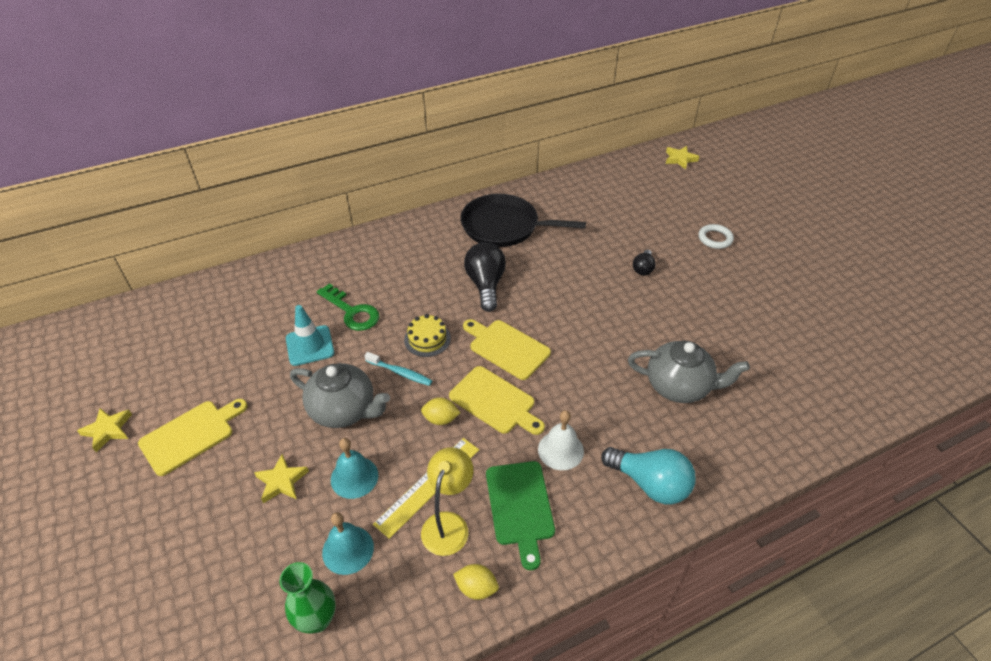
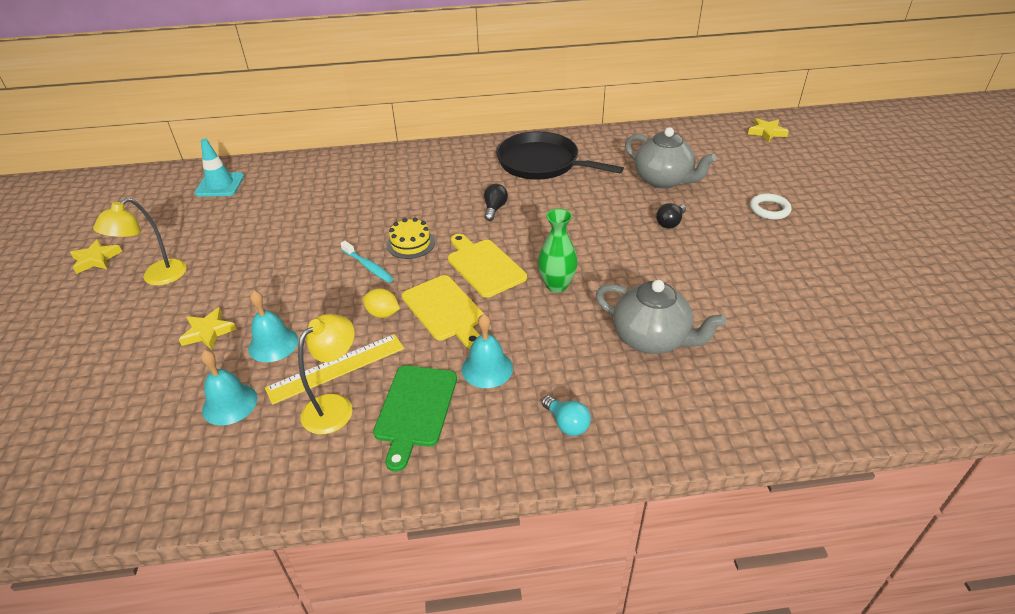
camera: 20 degrees right, 5 degrees down
(190, 435) = (157, 278): yellow cutting board -> yellow lamp
(310, 345) = (300, 228): turquoise traffic cone -> turquoise traffic cone (220, 185)
(317, 619) = (166, 456): green vase -> green vase (557, 285)
(344, 410) = (298, 286): grey teapot -> grey teapot (663, 180)
(352, 312) = (355, 208): green key -> none
(476, 588) = (328, 471): yellow lemon -> none
(485, 285) = (494, 209): black light bulb -> black light bulb, size x0.55
(560, 450) = (487, 368): white bell -> turquoise bell
(650, 484) = (567, 423): turquoise light bulb -> turquoise light bulb, size x0.55

